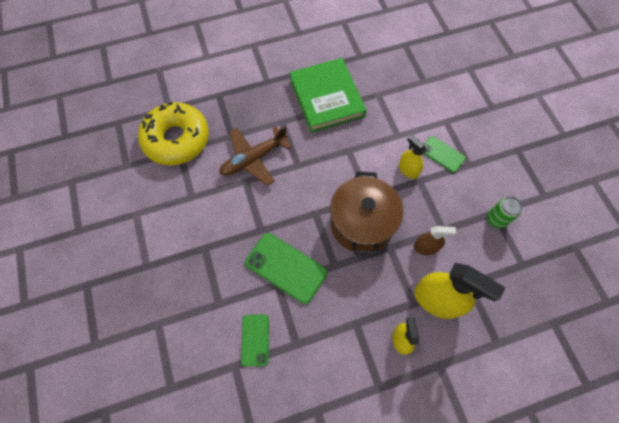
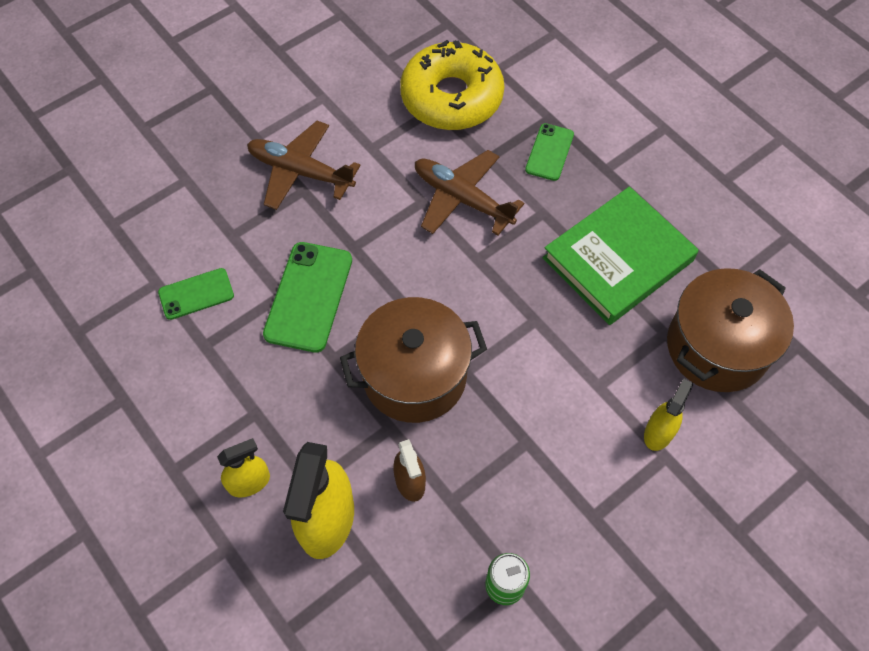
camera: 70 degrees right, 5 degrees down
(189, 245) = (300, 172): none -> brown plane
(394, 76) = (717, 347): none -> brown pot
(408, 170) = (539, 419): yellow spray bottle -> yellow spray bottle (658, 432)
(442, 154) = (594, 466): green phone -> green phone (549, 152)

